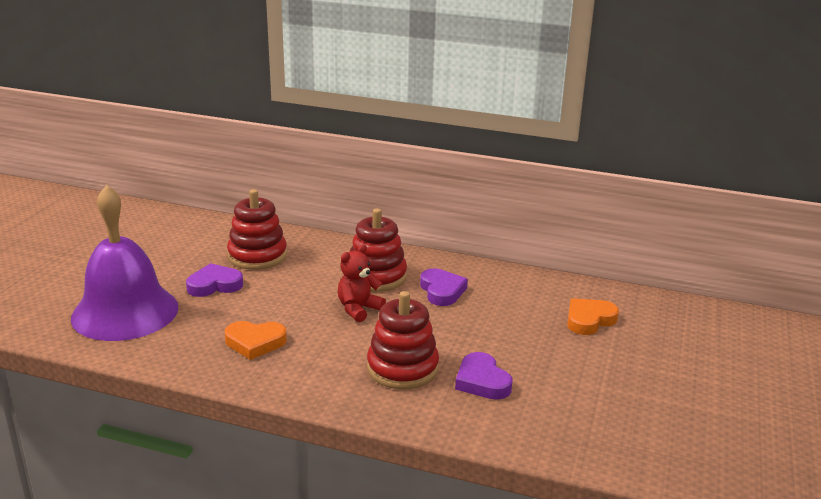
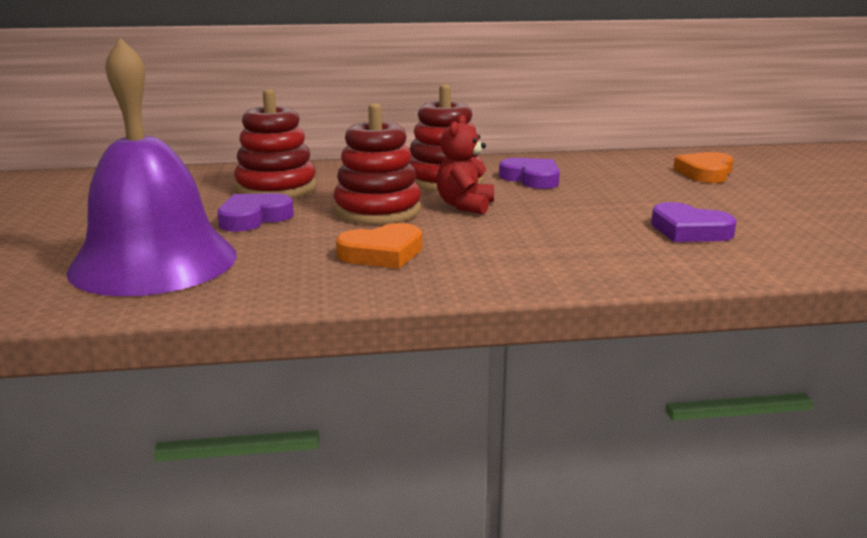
camera: 25 degrees left, 5 degrees down
(402, 368) = (591, 238): red stacking toy -> red stacking toy (377, 210)

